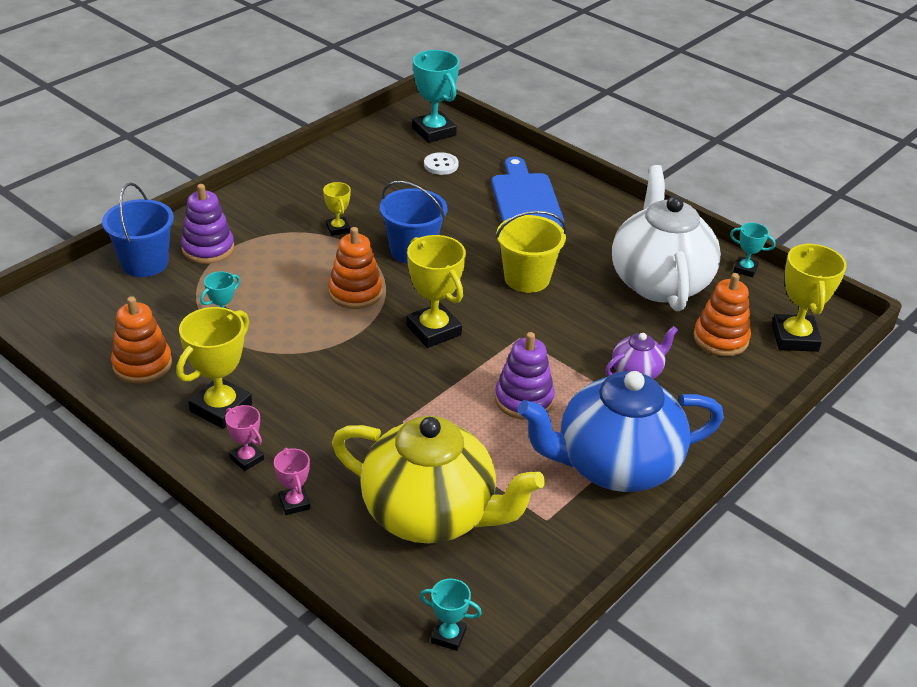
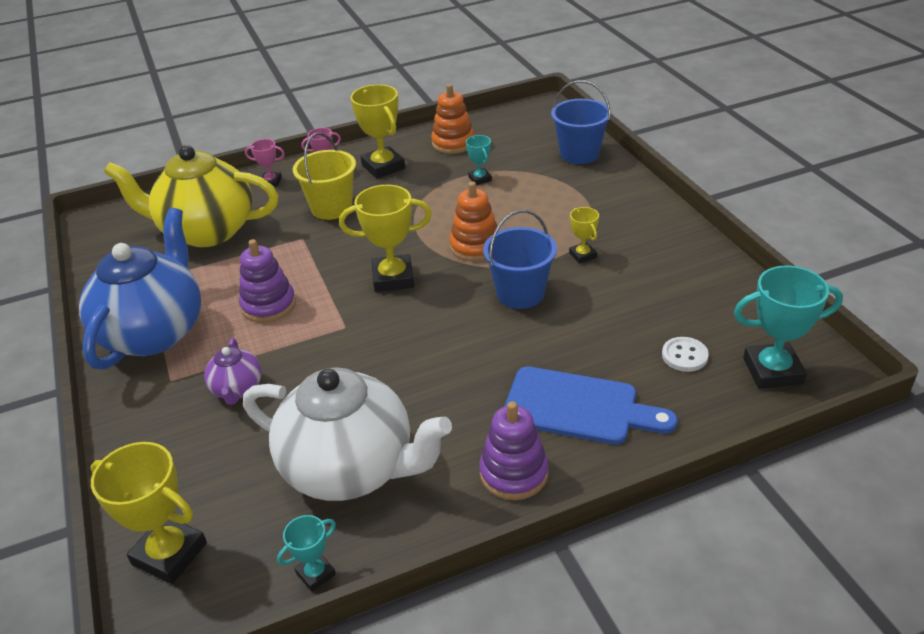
camera: 120 degrees right, 0 degrees up
(208, 248) = (585, 183): purple stacking toy -> purple stacking toy (514, 473)
(338, 229) = (582, 255): yellow trophy -> yellow trophy turned 60 degrees clockwise
(431, 514) = (206, 231): yellow teapot -> yellow teapot turned 45 degrees clockwise
(448, 636) = (115, 217): turquoise trophy -> none
(527, 278) = (427, 359): yellow bucket -> yellow bucket (331, 208)
(720, 338) = (225, 479): orange stacking toy -> none

